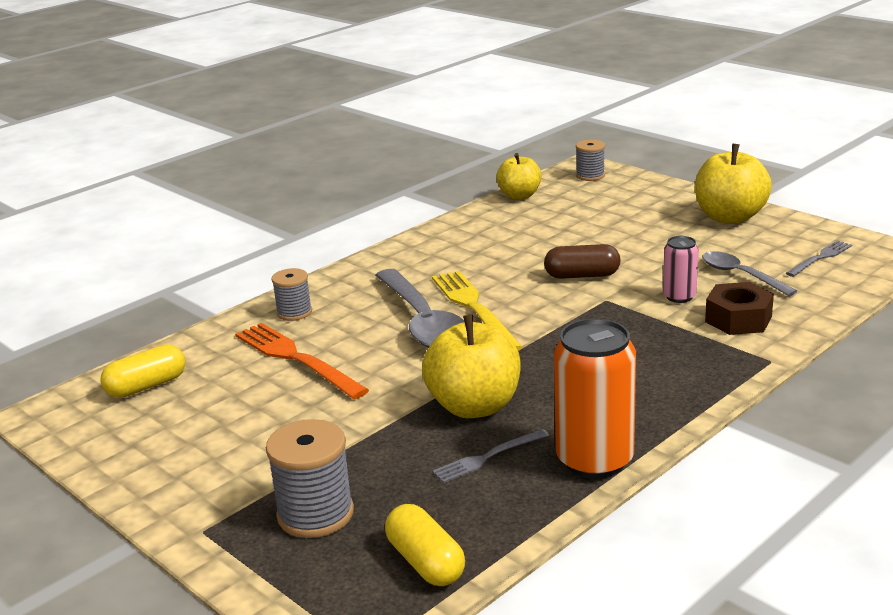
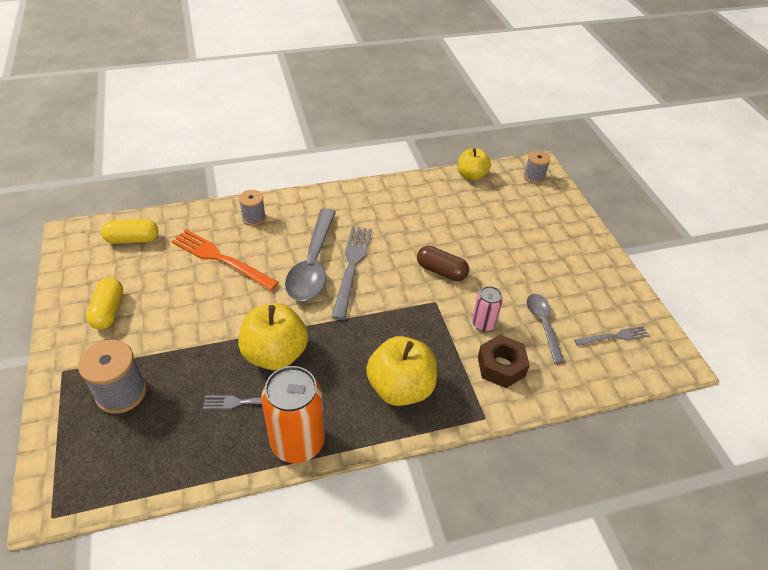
camera: 25 degrees right, 20 degrees up
(297, 359) = (221, 259): orange fork -> orange fork turned 45 degrees counterclockwise
(426, 562) = (138, 467): yellow capsule -> yellow capsule (108, 311)
(474, 308) = (352, 267): yellow fork -> grey fork
(730, 217) = (589, 263): yellow apple -> yellow apple (400, 388)

